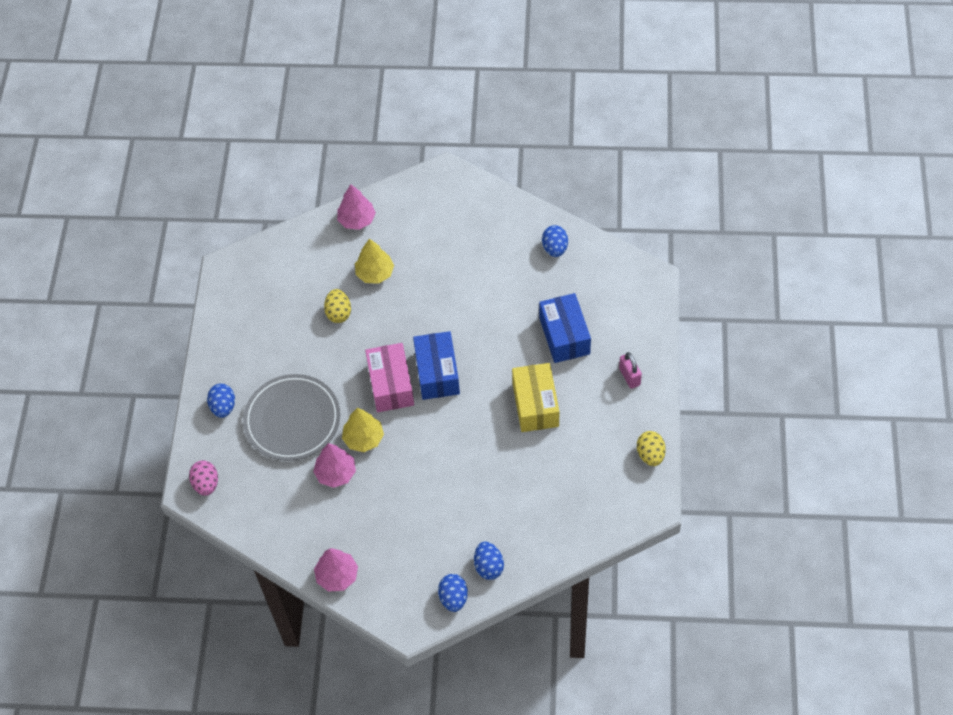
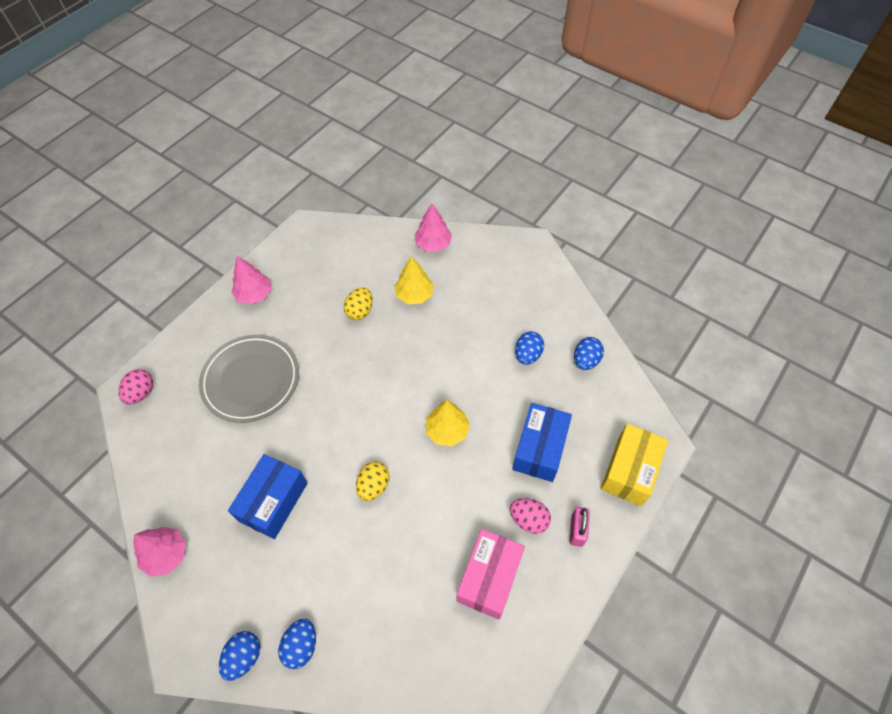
camera: 30 degrees right, 0 degrees up
(223, 407) = (210, 335): blue egg -> blue egg (527, 355)
(336, 473) = (245, 452): pink tree -> pink tree (254, 294)
(363, 438) = (293, 434): yellow tree -> yellow tree (447, 430)
(391, 385) = (353, 399): pink box -> pink box (489, 578)
(437, 373) = (400, 413): blue box -> blue box (273, 502)
(535, 405) = (466, 501): yellow box -> yellow box (629, 471)
(590, 390) = (528, 519): none -> pink egg
(650, 455) = (544, 632): yellow egg -> yellow egg (373, 486)

